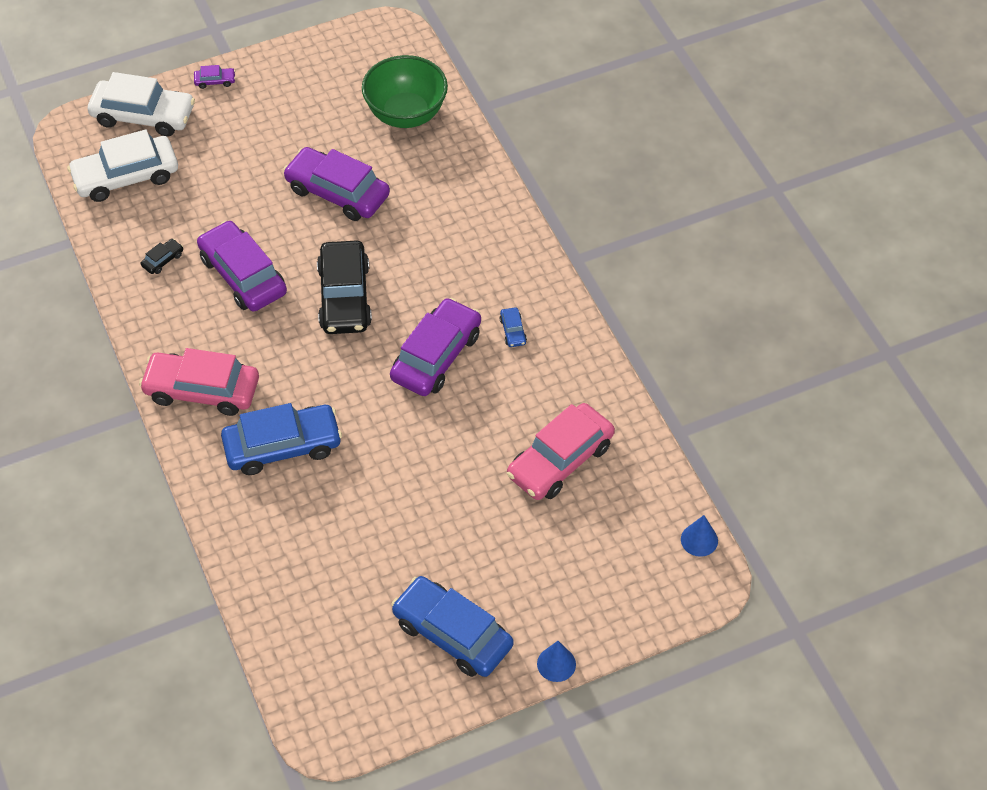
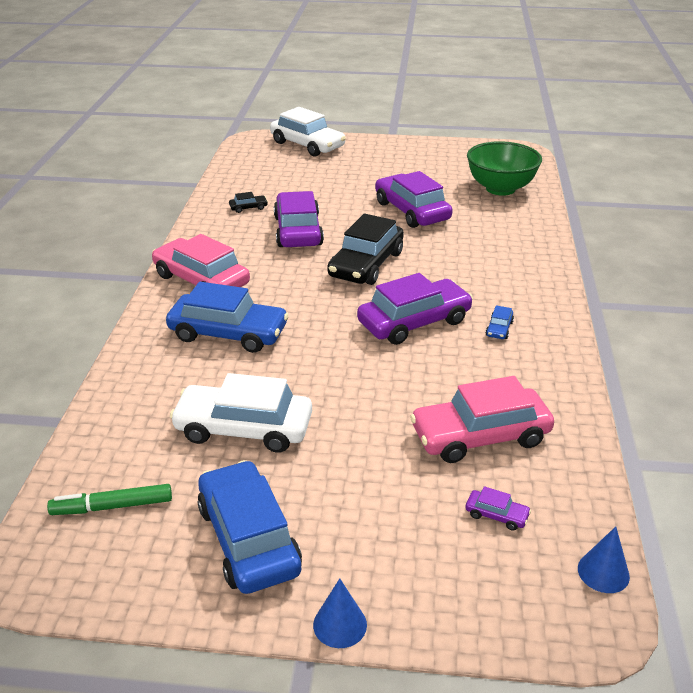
camera: 30 degrees right, 20 degrees down
(126, 176) = (266, 166): white car -> white car (244, 428)
(215, 81) = (371, 143): purple car -> purple car (496, 515)
(333, 659) = (112, 506): none -> green marker

